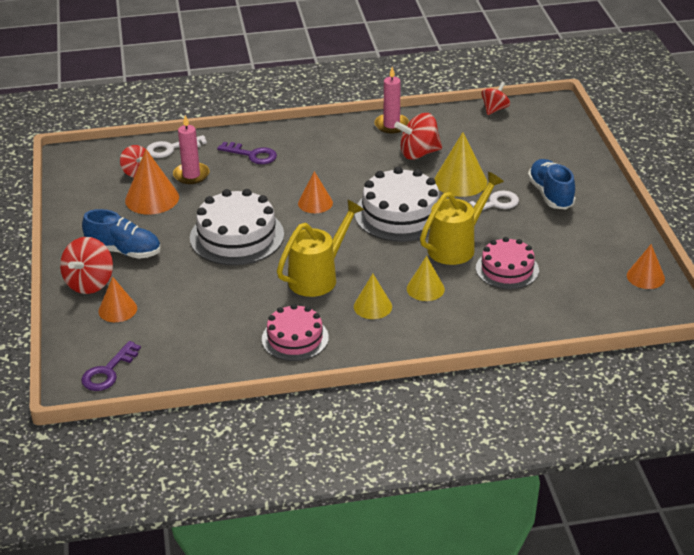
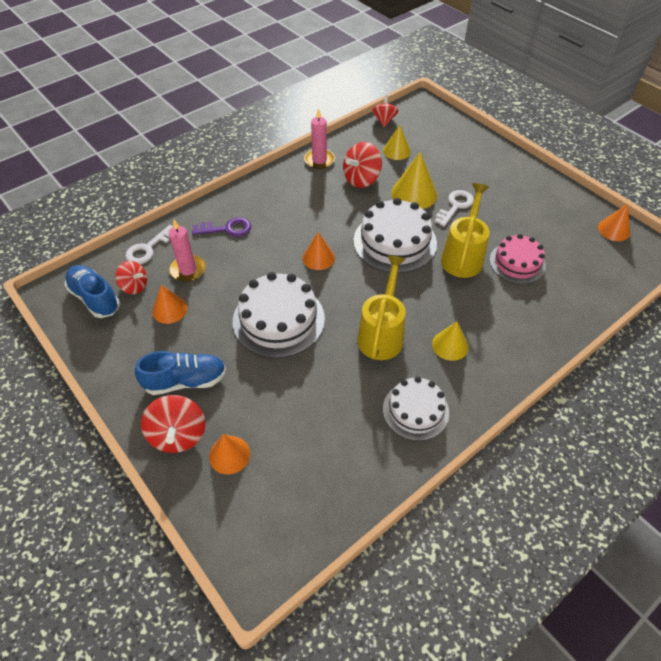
camera: 30 degrees left, 15 degrees up
(108, 371) = (276, 539): purple key -> none
(152, 198) = (169, 309): orange cone -> orange cone, size x0.65
(295, 338) = (415, 410): pink cake -> white cake
(425, 289) = (475, 308): yellow cone -> yellow cone (396, 151)
(550, 194) = (487, 182): blue shoe -> blue shoe (95, 298)

